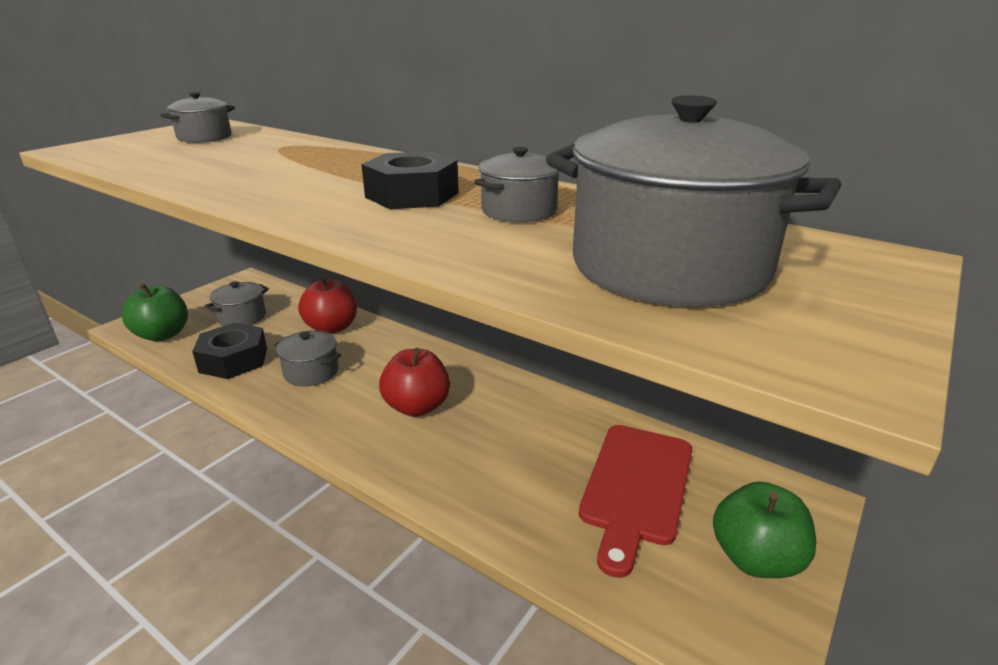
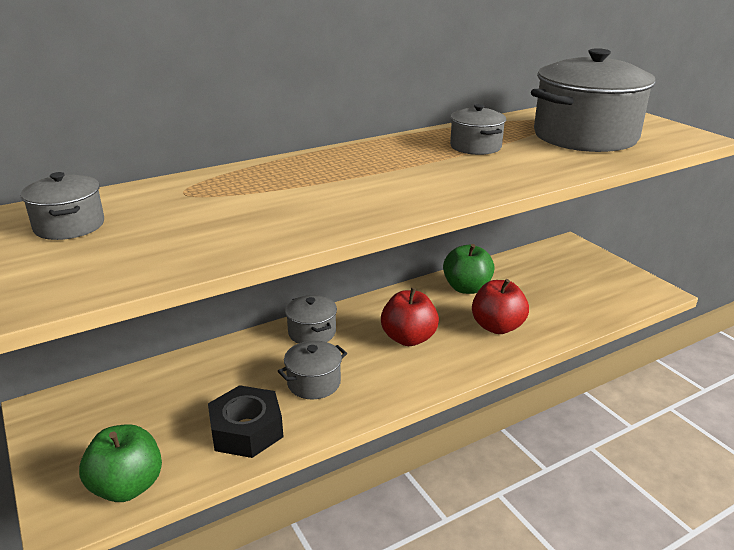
camera: 65 degrees left, 0 degrees up
(242, 317) = (148, 418): grey pot -> grey pot (312, 332)
(332, 328) = (238, 360): red apple -> red apple (497, 327)
(412, 195) = (414, 166): black nut -> none
(636, 487) = (538, 283): red cutting board -> none
(755, 558) = (601, 270): green apple -> green apple (466, 288)

